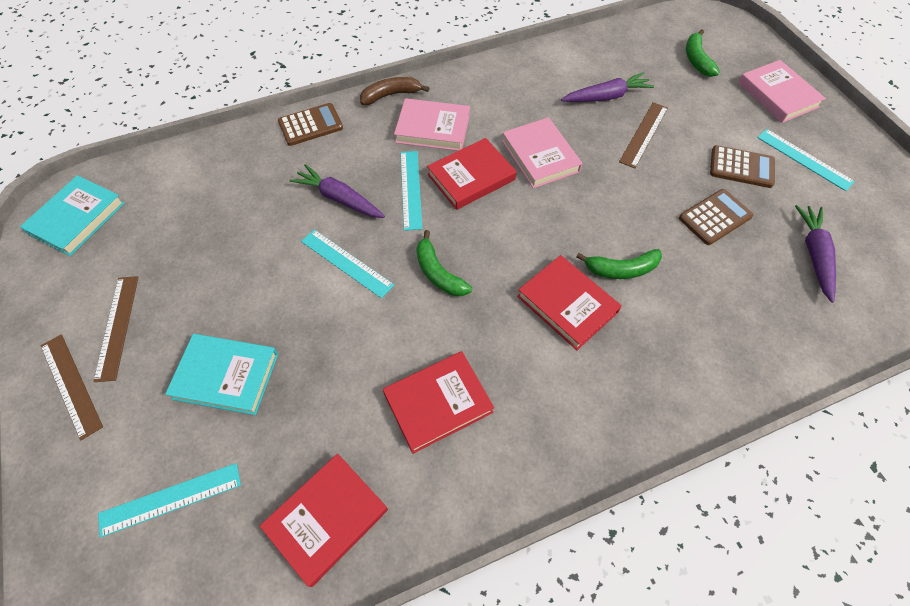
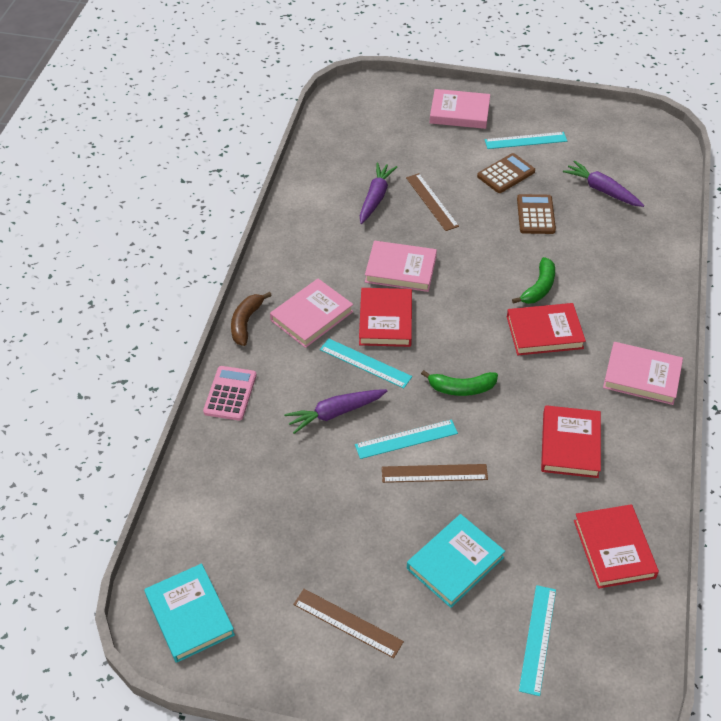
camera: 55 degrees left, 10 degrees down
(71, 385) = (384, 676): brown ruler -> brown ruler (434, 473)
(310, 125) = (230, 394): brown calculator -> pink calculator
(587, 427) = (642, 376): none -> pink book
(696, 60) = (386, 127): green banana -> none

